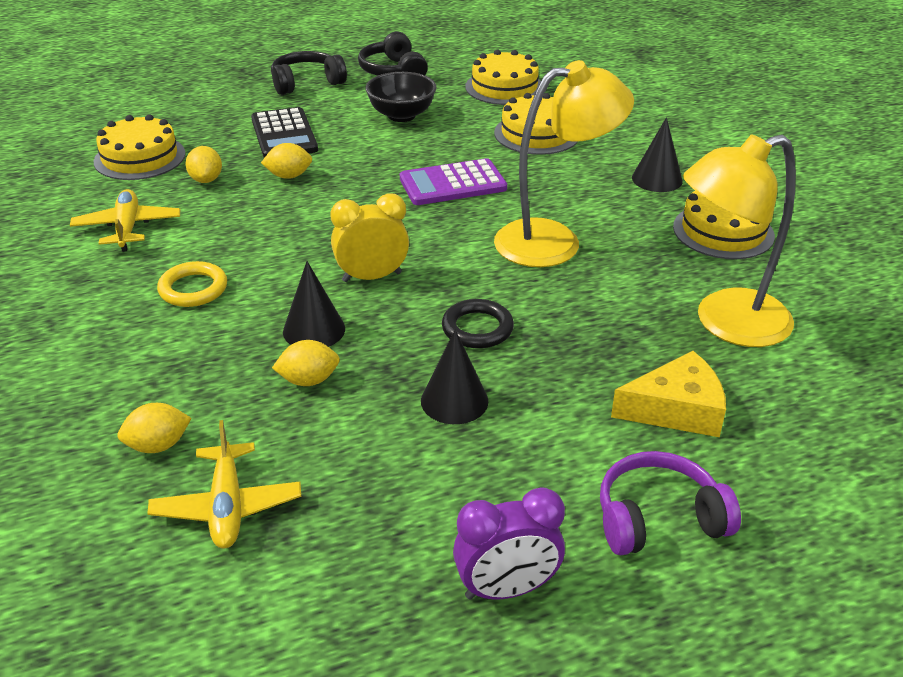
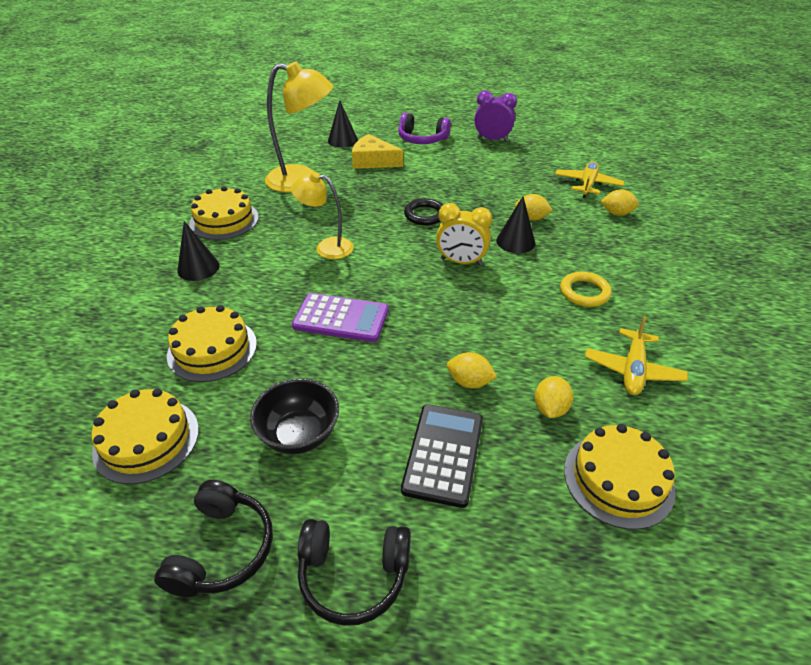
camera: 150 degrees left, 5 degrees up
(454, 401) = (465, 190): black cone -> black cone (342, 140)
(554, 241) = (326, 247): yellow lamp -> yellow lamp, size x0.61

